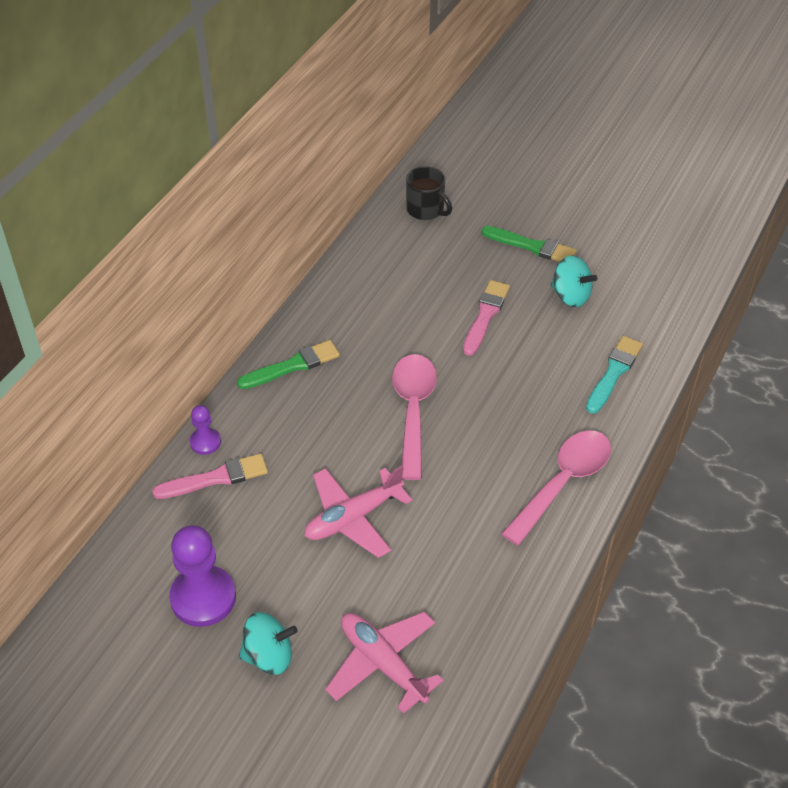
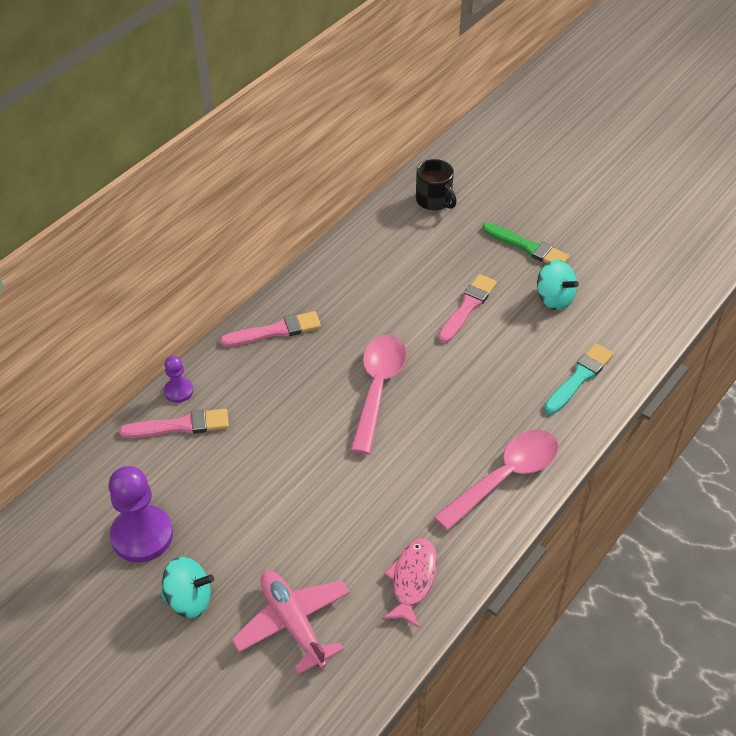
camera: 10 degrees right, 0 degrees up
(293, 365) = (275, 331): green brush -> pink brush
(353, 518) = (298, 481): pink plane -> none
(494, 600) = (413, 580): none -> pink fish

